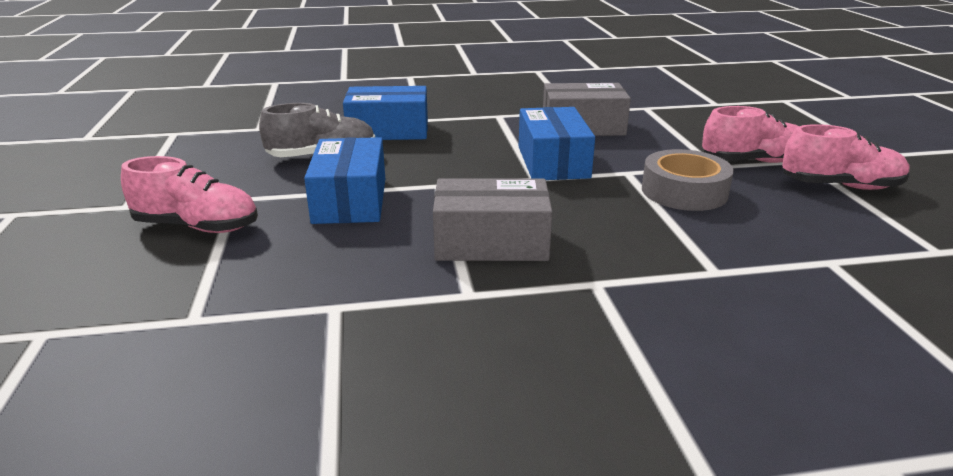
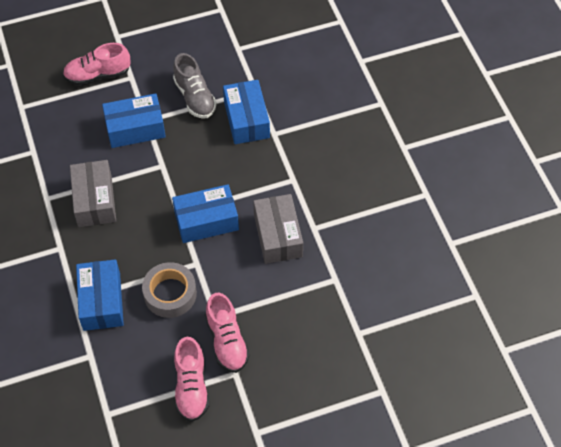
camera: 80 degrees right, 30 degrees up
(197, 226) = (98, 75): pink shoe -> pink shoe turned 75 degrees clockwise
(712, 246) = (101, 301): none -> blue box

